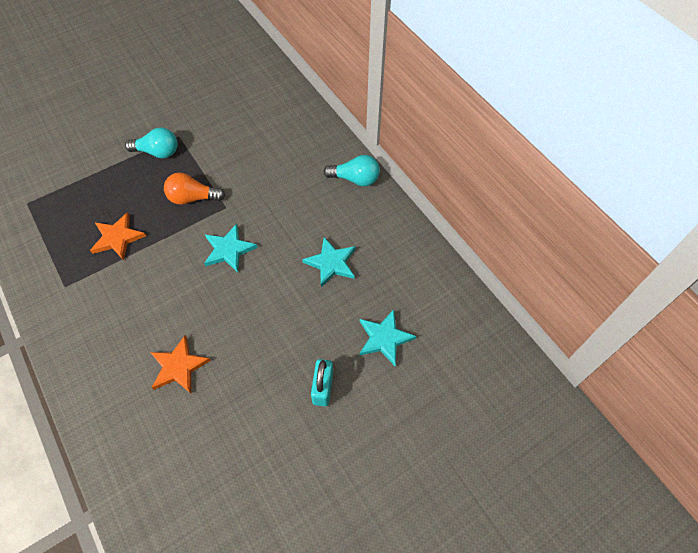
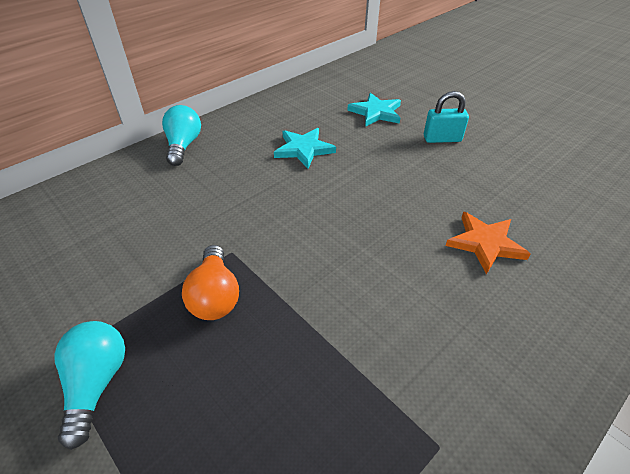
camera: 100 degrees left, 15 degrees down
(117, 238) = (312, 387): orange star -> none
(229, 250) = (305, 233): turquoise star -> none

